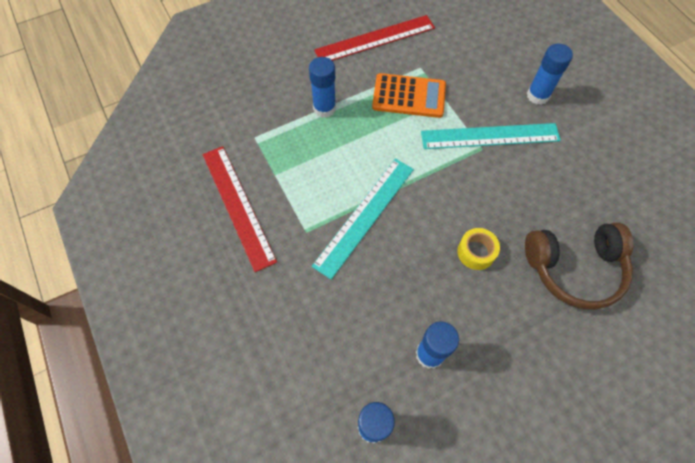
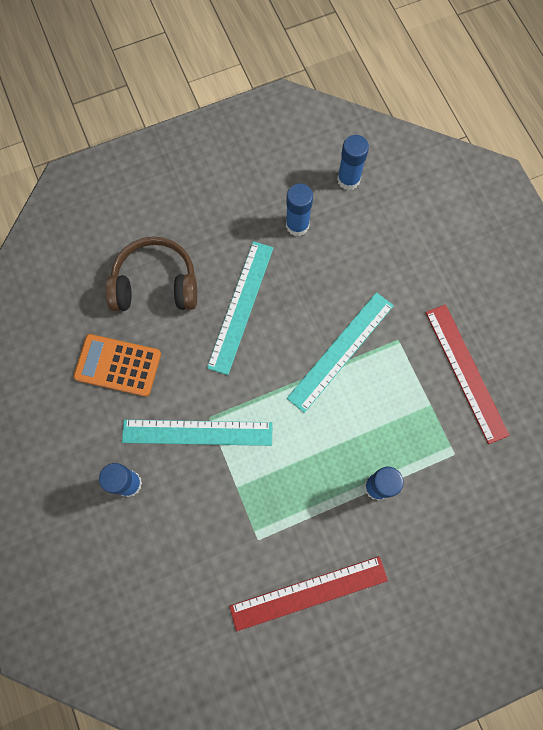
camera: 175 degrees left, 10 degrees up
(409, 96) = (278, 495): orange calculator -> orange calculator (118, 365)
(476, 252) = (241, 306): yellow tape -> turquoise ruler

